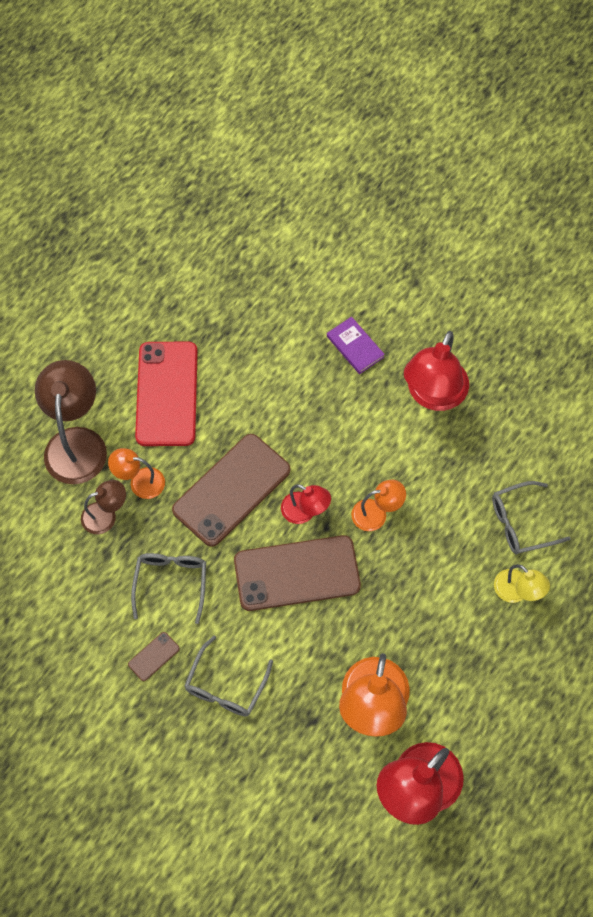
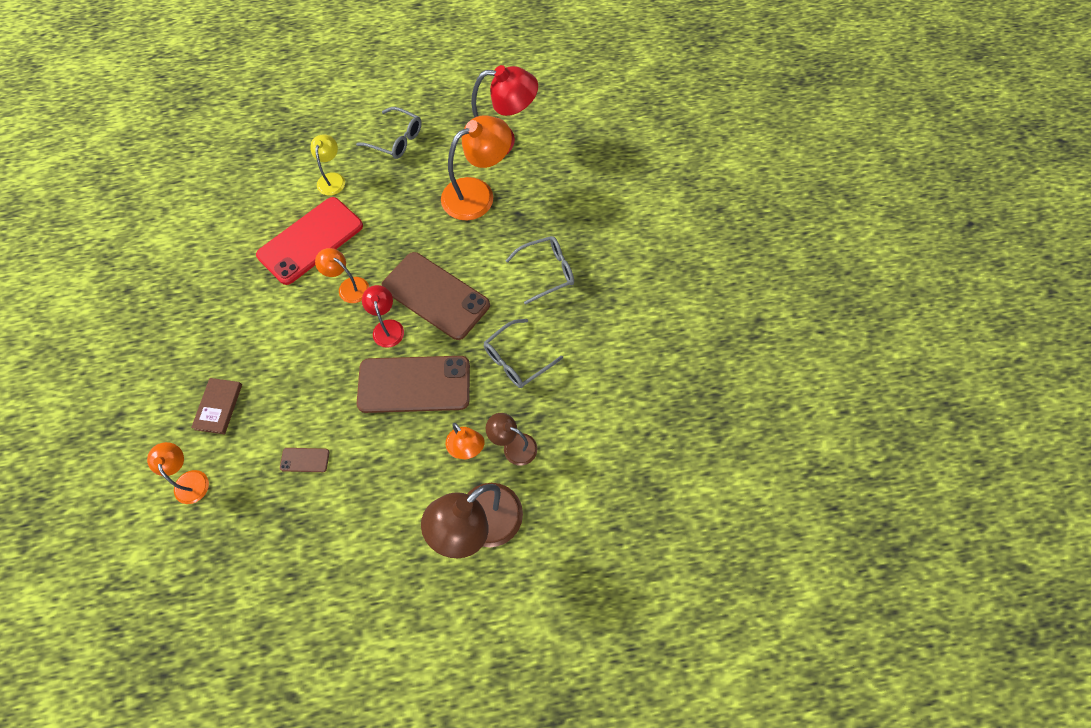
camera: 135 degrees left, 0 degrees up
(154, 656) = (572, 325): brown phone -> brown phone (305, 460)
(167, 394) = (377, 500): red phone -> red phone (310, 240)
(311, 293) = (189, 480): none -> orange lamp
(355, 347) = (218, 407): purple book -> brown book
(433, 395) = (221, 325): red lamp -> none
(521, 523) = (281, 208): grey glasses -> grey glasses (396, 139)

